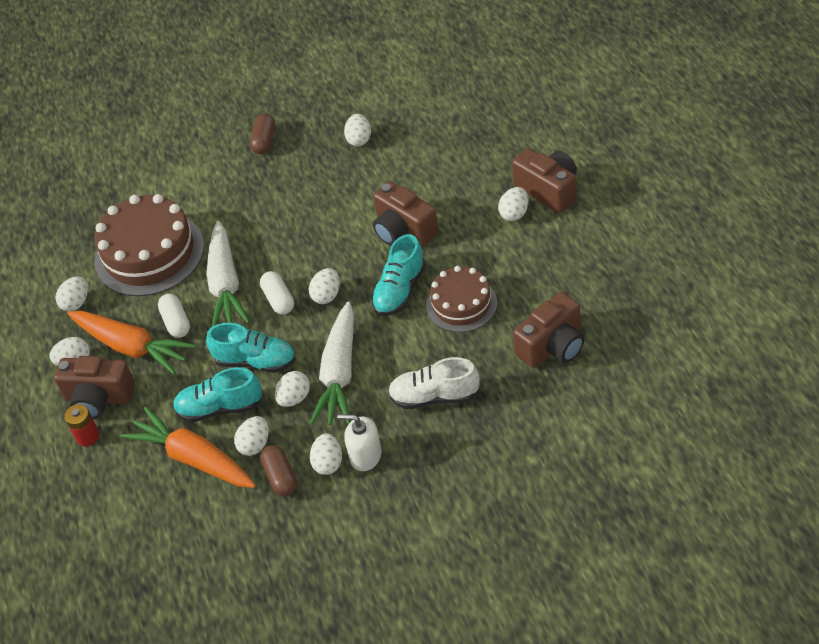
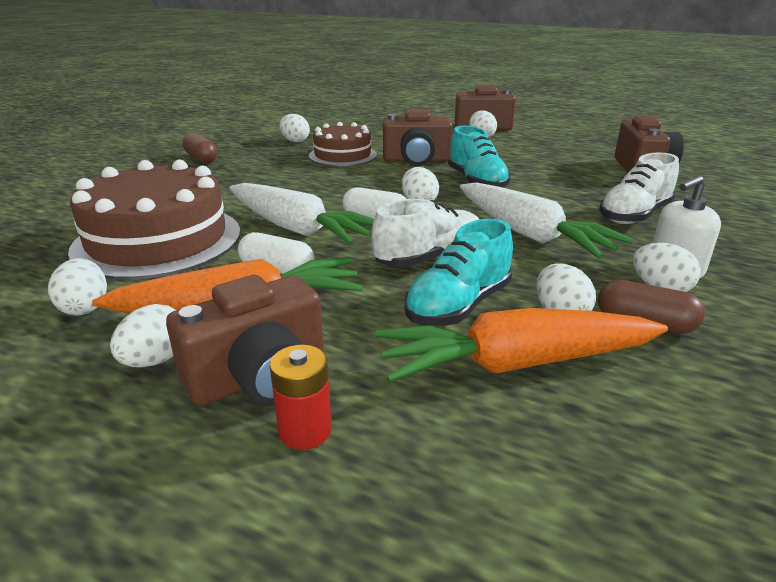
camera: 50 degrees left, 20 degrees down
(255, 361) = (430, 259): turquoise shoe -> white shoe
(294, 398) = (524, 264): white egg -> none
(461, 304) = (538, 173): brown cake -> brown cake (342, 155)

